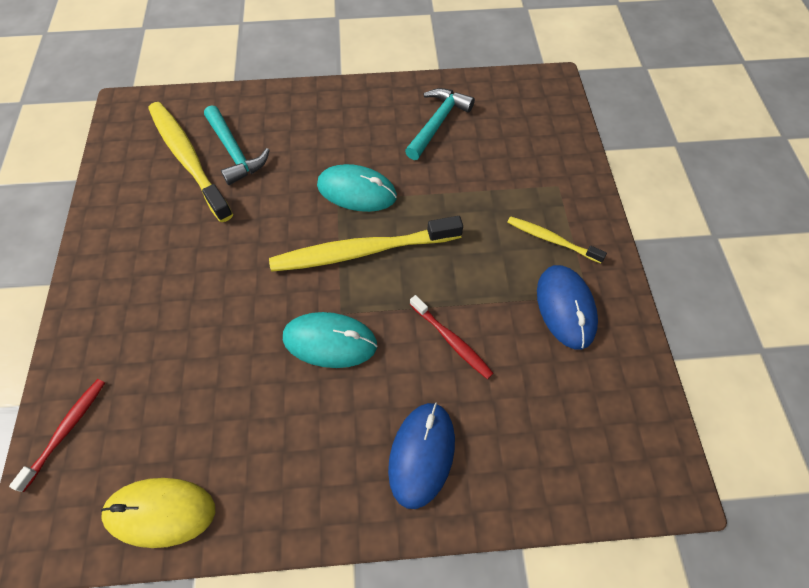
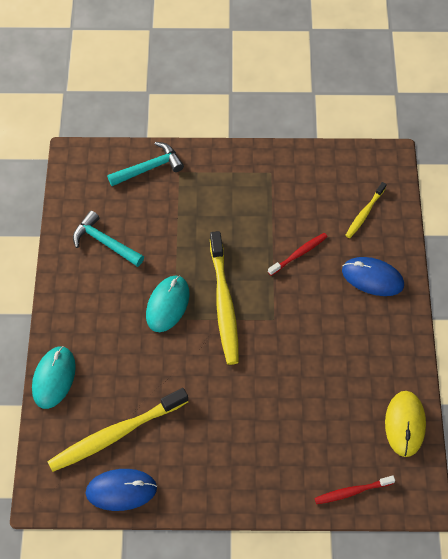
camera: 85 degrees left, 0 degrees up
(66, 430) = (352, 491): red toothbrush -> red toothbrush turned 45 degrees counterclockwise
(235, 152) = (114, 396): turquoise hammer -> turquoise hammer (149, 168)
(330, 341) = (295, 326): turquoise mouse -> turquoise mouse (54, 378)
(551, 239) = (226, 184): yellow toothbrush -> yellow toothbrush (364, 213)
(565, 308) = (279, 186): blue mouse -> blue mouse (121, 490)

